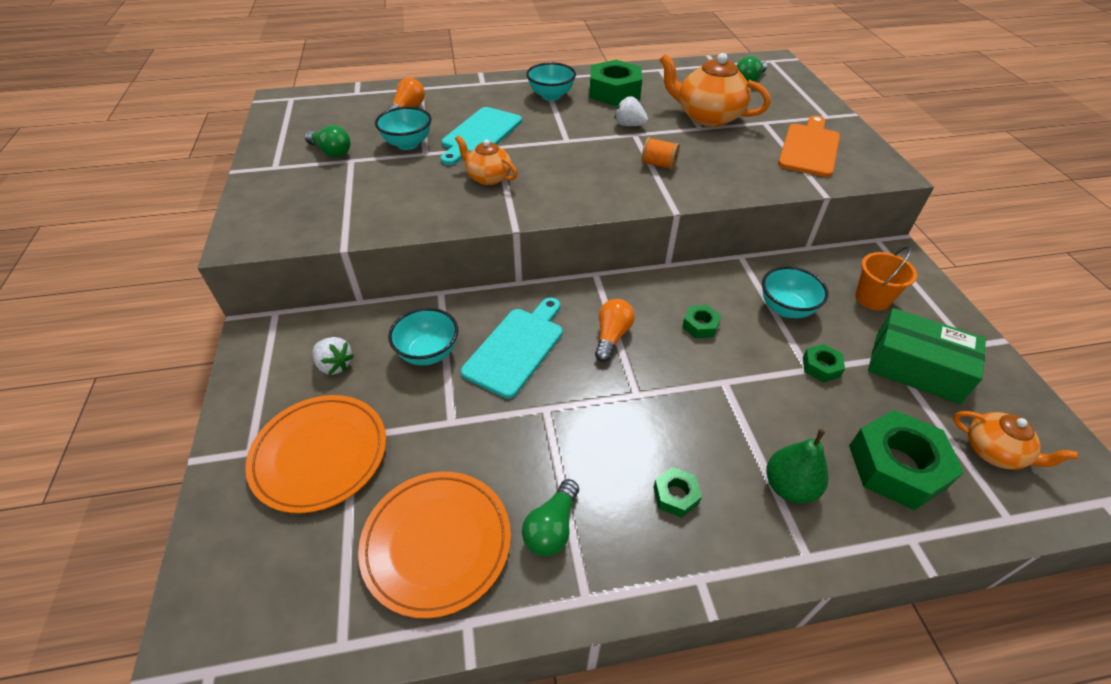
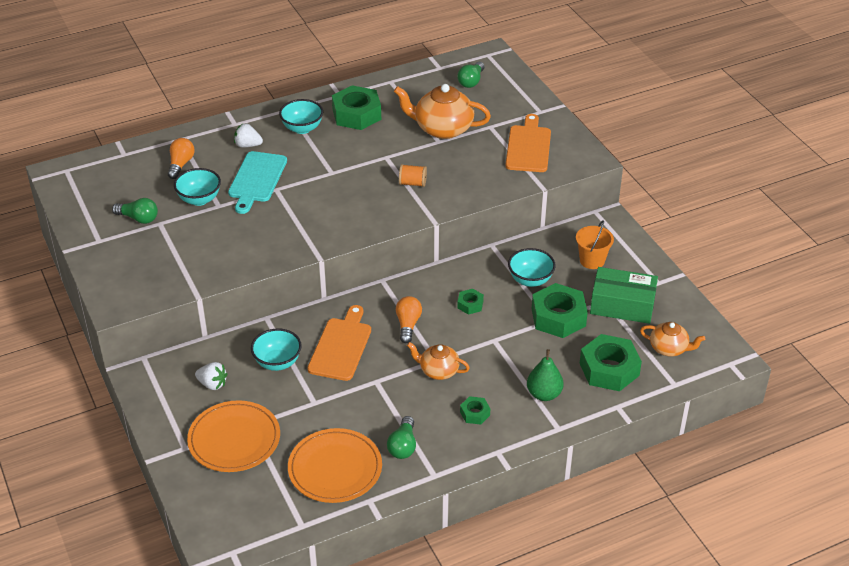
camera: 15 degrees left, 5 degrees down
(488, 177) = (281, 219): orange teapot -> orange teapot (438, 371)
(516, 348) = (341, 346): turquoise cutting board -> orange cutting board
(629, 125) = (379, 148): white strawberry -> white strawberry (248, 145)
(821, 367) = (558, 317): green nut -> green nut, size x2.07

